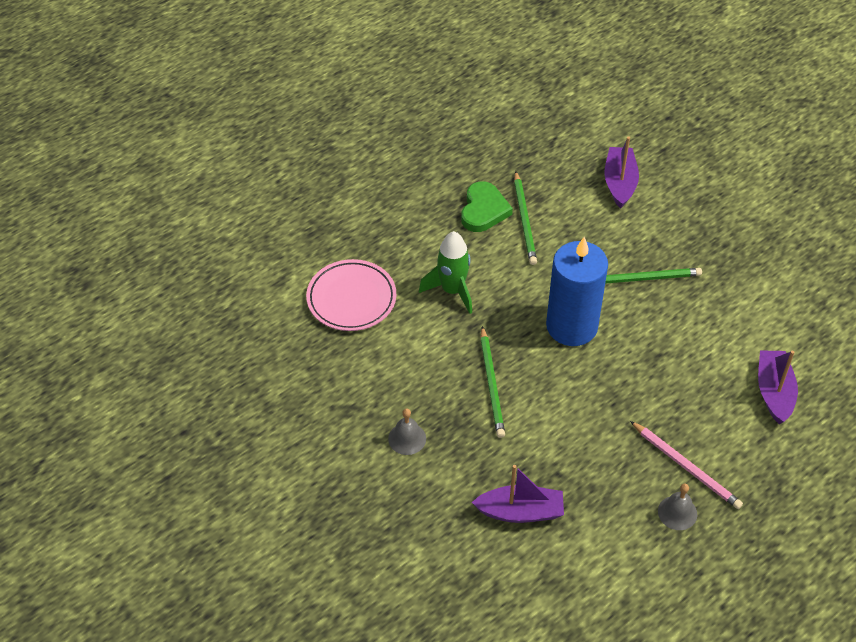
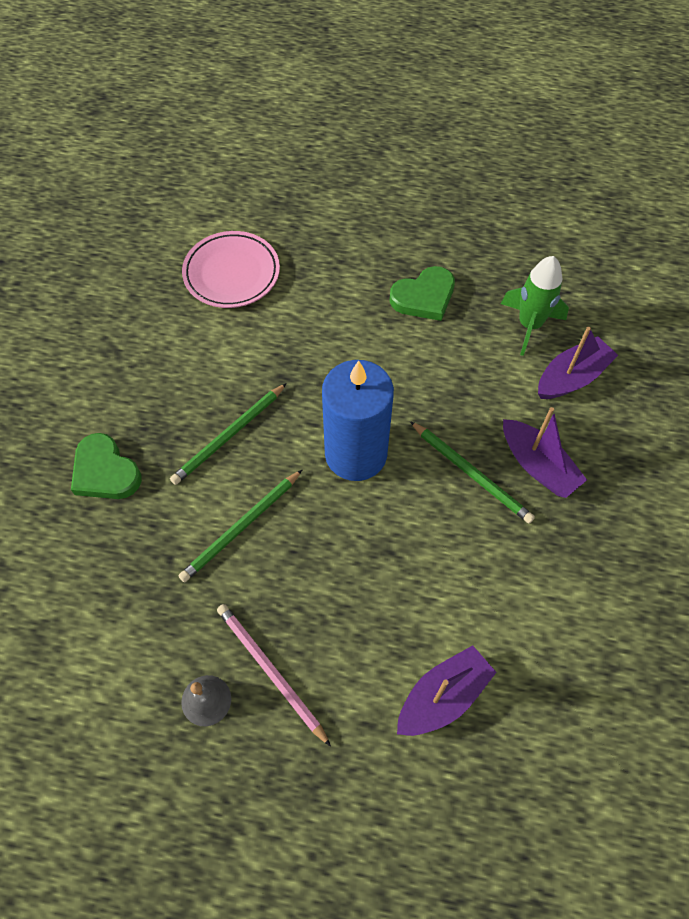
camera: 50 degrees right, 10 degrees up
(407, 438) = (114, 412): grey bell -> none
(452, 290) = (308, 335): green rocket -> green rocket (529, 325)
(453, 472) = (105, 471): none -> green heart
(520, 512) = (101, 556): purple boat -> purple boat (537, 466)
(524, 220) = (444, 334): green pencil -> green pencil (241, 527)
(686, 467) = (270, 671): pink pencil -> pink pencil turned 135 degrees clockwise

